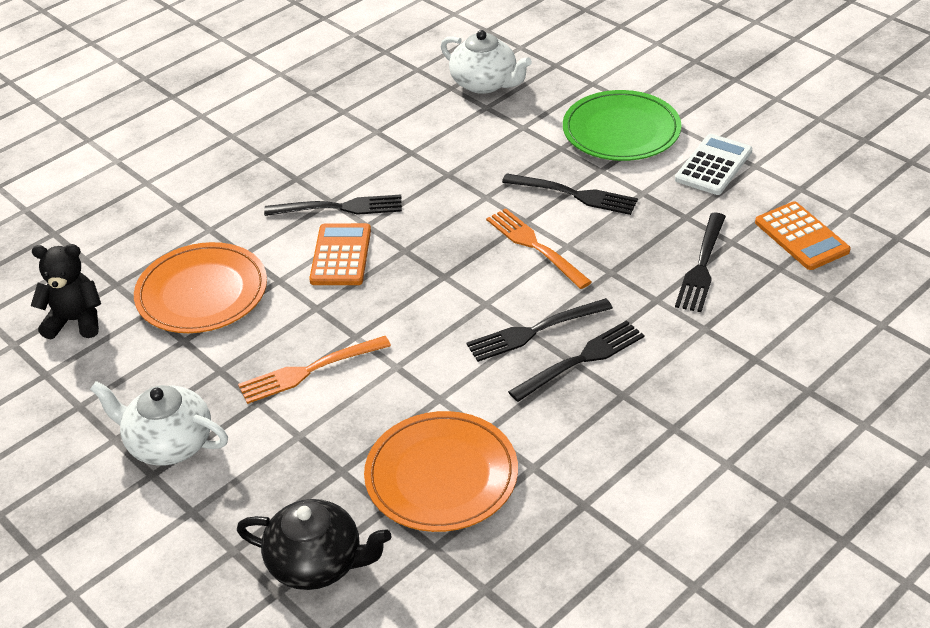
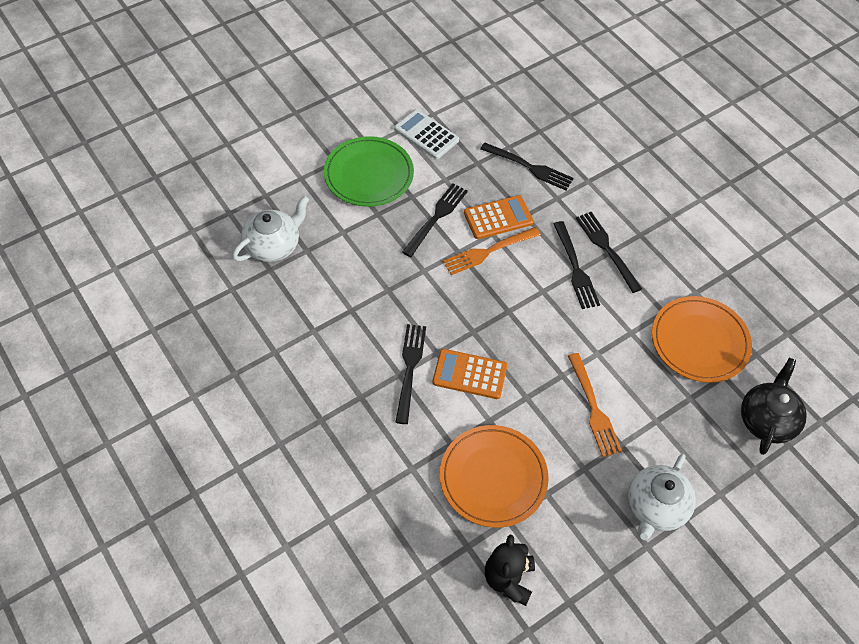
camera: 85 degrees left, 15 degrees up
(801, 237) = (512, 112): orange calculator -> orange calculator (498, 218)

